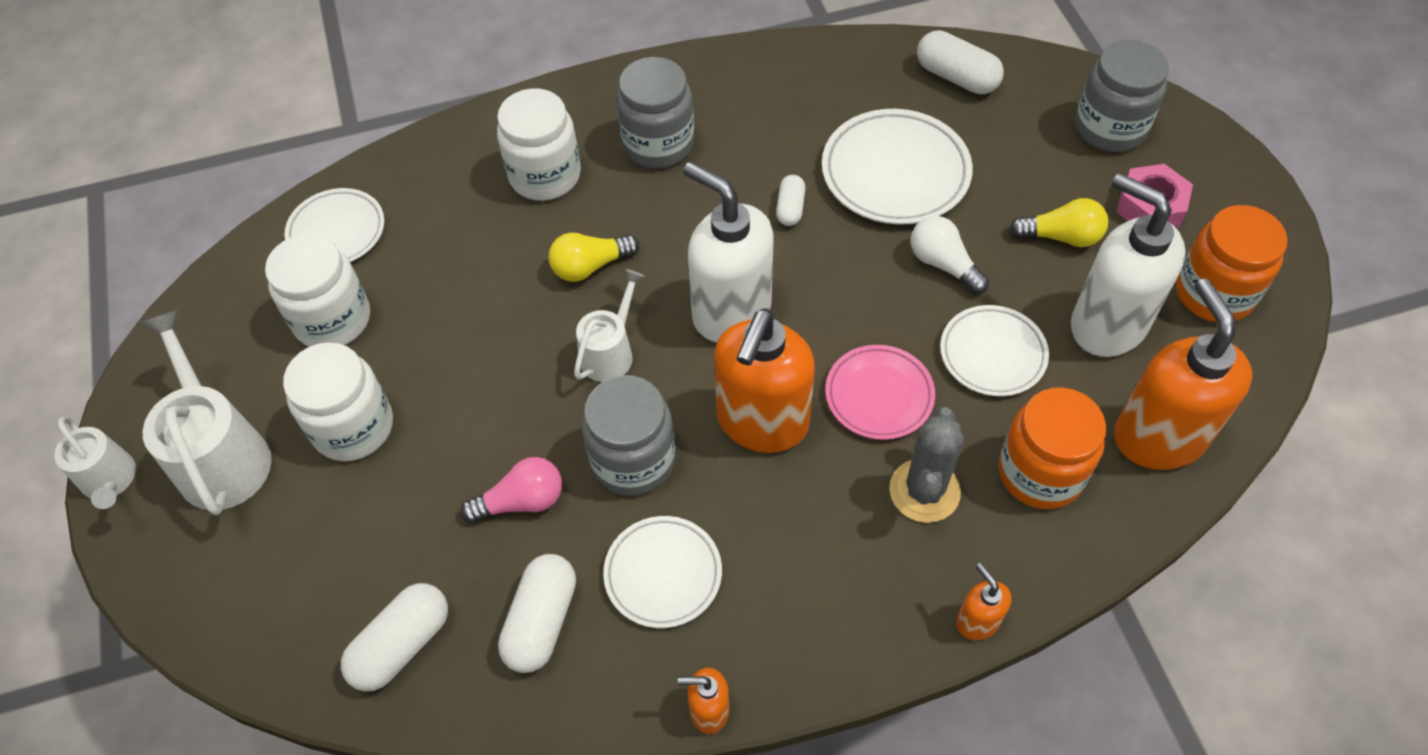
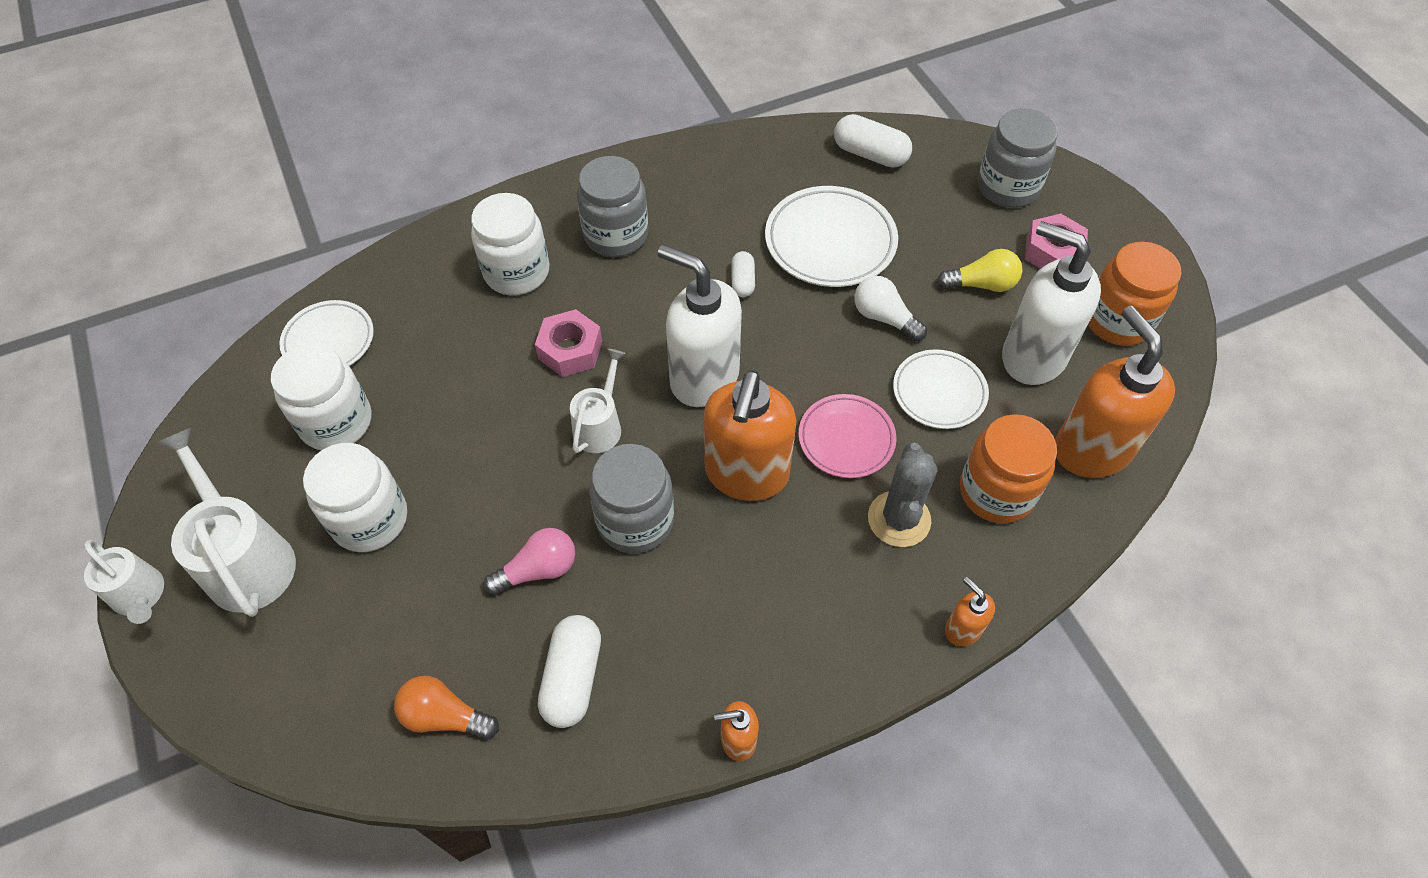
camera: 10 degrees left, 0 degrees up
(402, 645) = (445, 716): white capsule -> orange light bulb
(590, 266) = (570, 350): yellow light bulb -> pink nut
(663, 574) = (678, 621): white plate -> none

